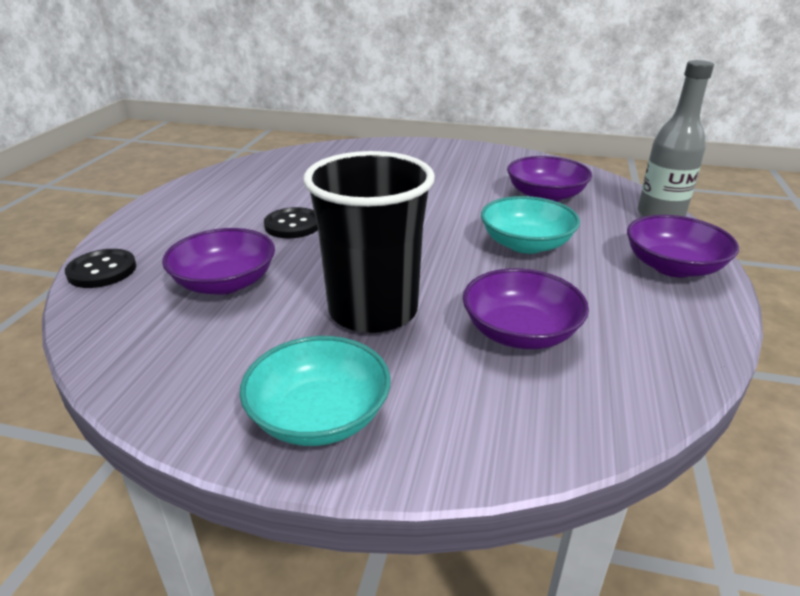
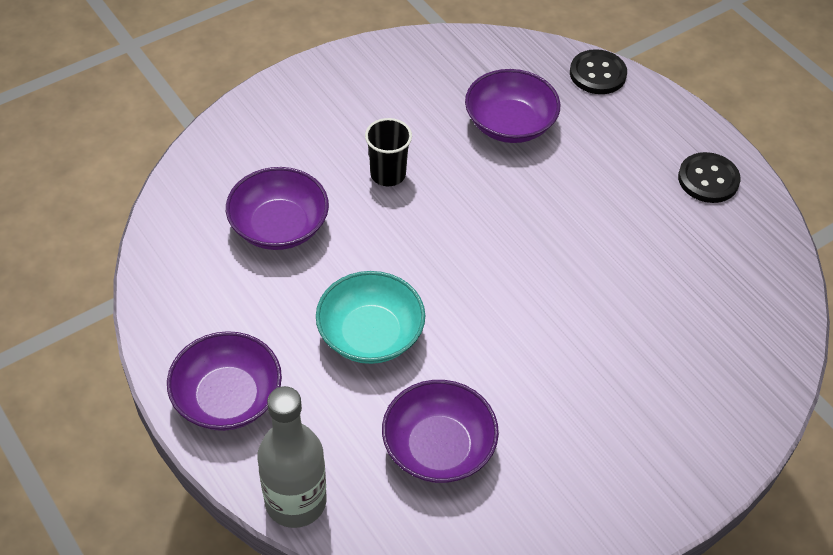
camera: 130 degrees right, 20 degrees up
(293, 225) = (574, 208): black button -> black button (708, 179)
(319, 416) = (320, 95): turquoise bowl -> none
(373, 310) = (388, 174): black cup -> black cup, size x0.47

